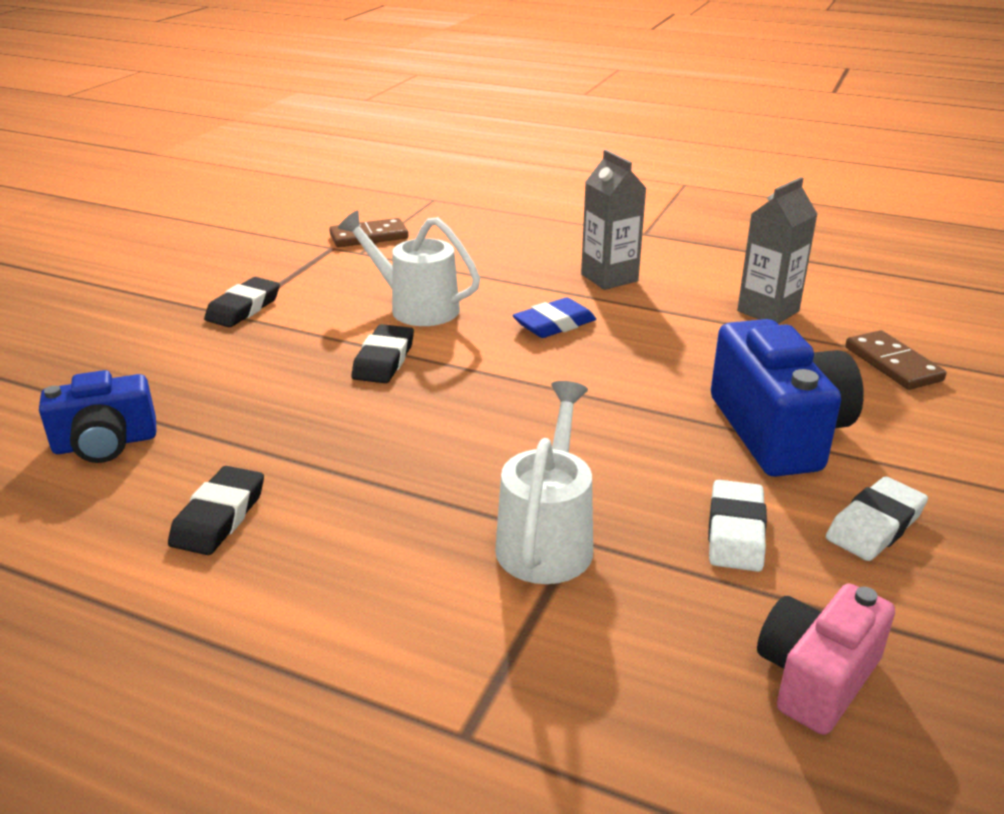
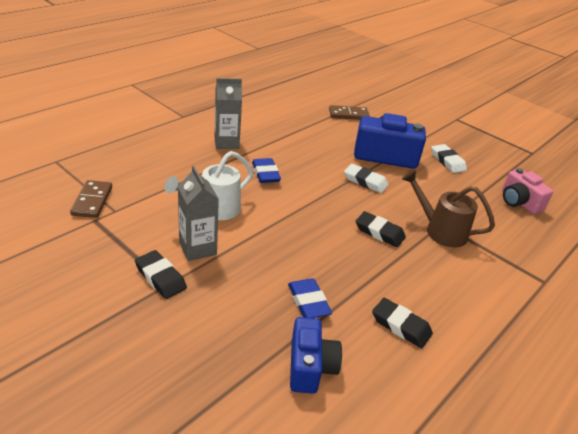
camera: 75 degrees left, 5 degrees up
(242, 419) = (308, 302): none -> blue eraser
(384, 360) = (270, 236): black eraser -> black eraser (379, 232)
(547, 538) = (440, 230): white watering can -> brown watering can
(735, 532) = (445, 188): white eraser -> white eraser (365, 181)
(768, 311) = (290, 120): grey carton -> grey carton (197, 248)

